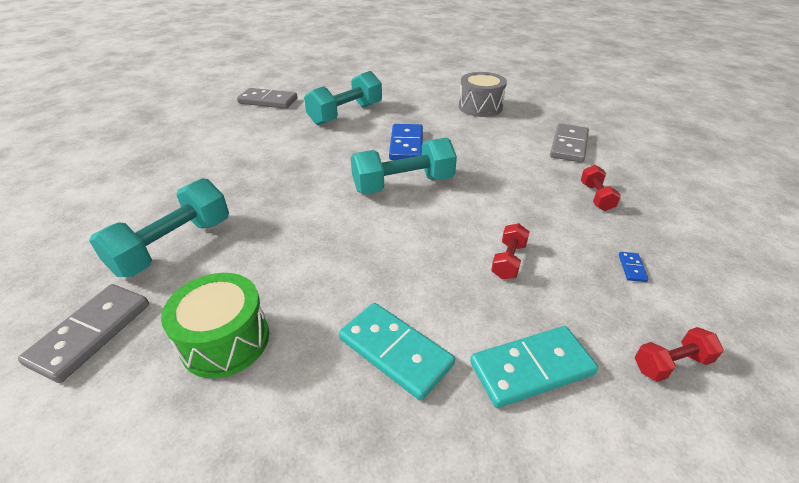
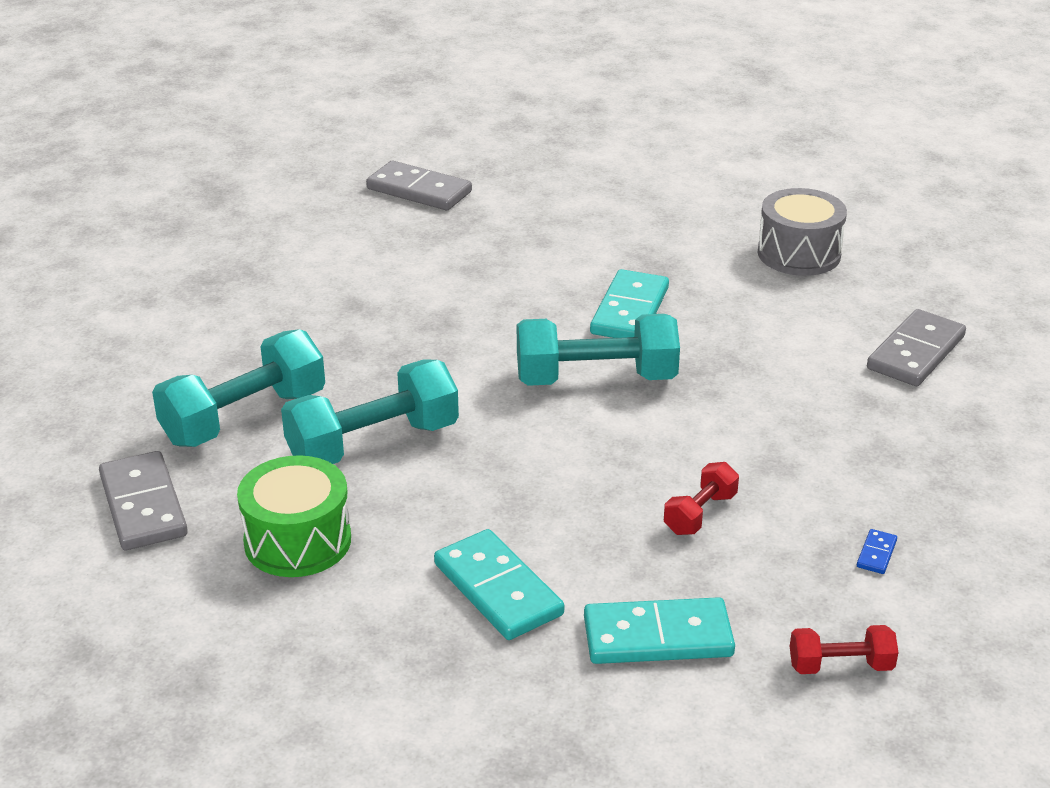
camera: 15 degrees right, 5 degrees down
(91, 333) = (143, 505): grey domino -> grey domino turned 60 degrees counterclockwise
(346, 114) = (547, 236): turquoise dumbbell -> turquoise dumbbell (373, 443)
(406, 145) = (630, 311): blue domino -> turquoise domino
(596, 197) = (899, 446): red dumbbell -> none

